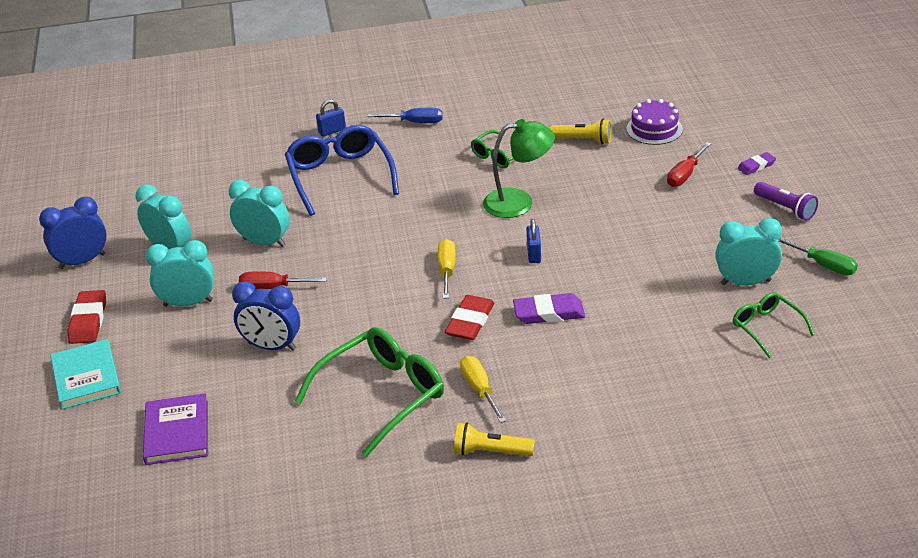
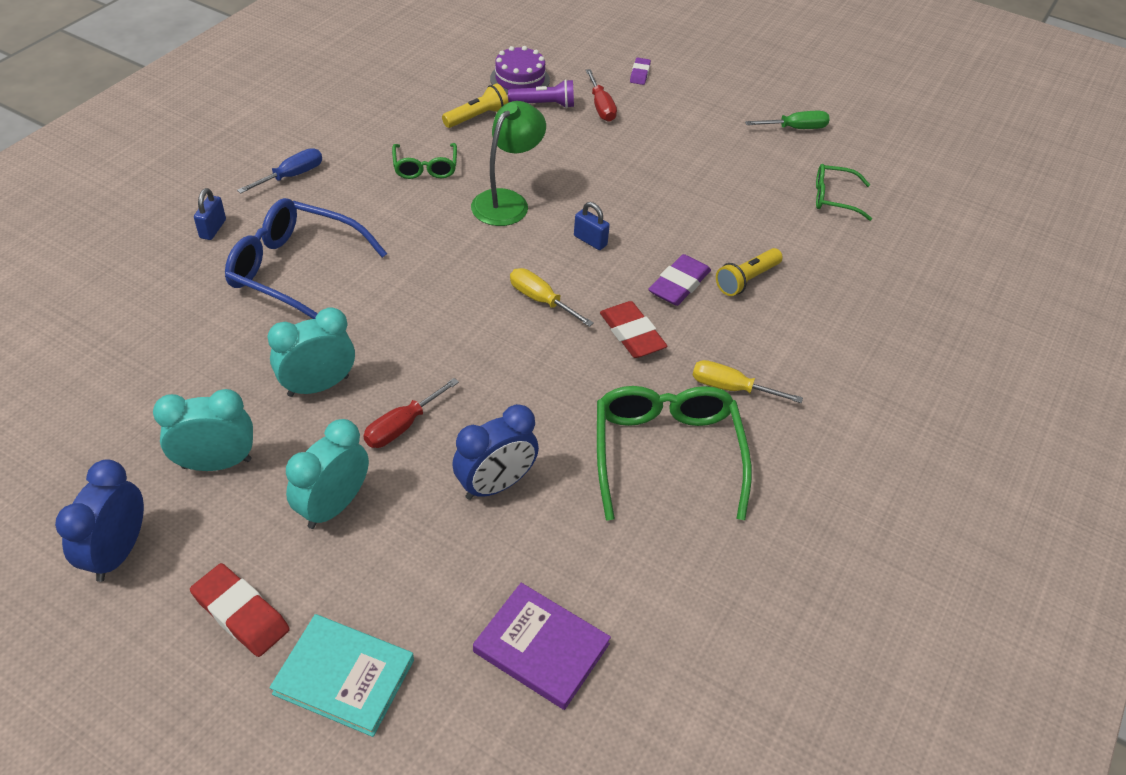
camera: 55 degrees left, 10 degrees up
(490, 452) = (820, 435): yellow flashlight -> yellow flashlight (746, 280)
(745, 282) = (770, 171): turquoise clock -> none
(785, 208) = (708, 98): purple flashlight -> purple flashlight (544, 105)

